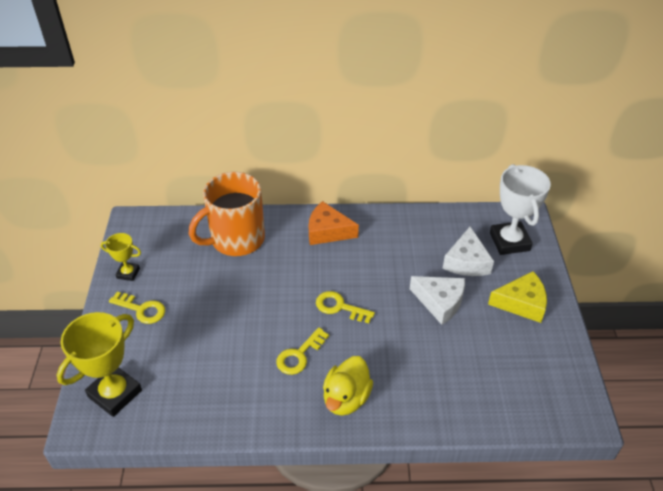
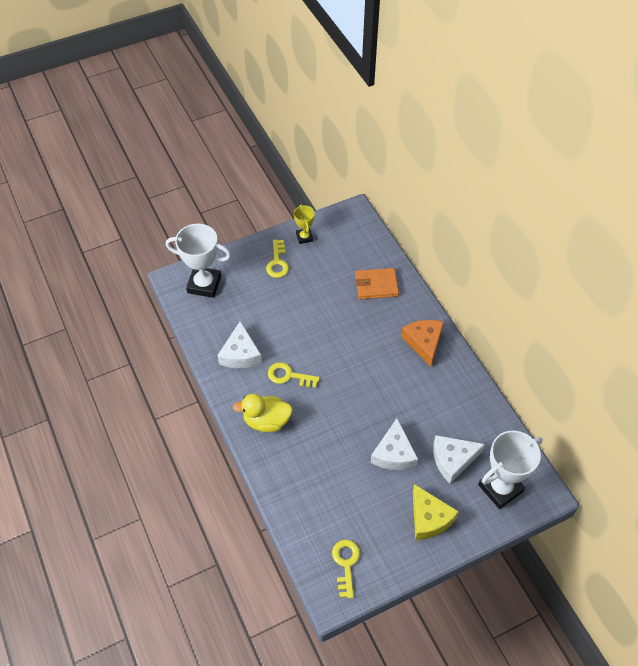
camera: 65 degrees right, 10 degrees up
(115, 393) = (204, 284): yellow trophy -> white trophy
(236, 239) = (376, 285): orange mug -> orange wallet
(241, 391) = (240, 354): none -> white cheese
(340, 307) = (348, 384): yellow key -> yellow key (346, 564)

